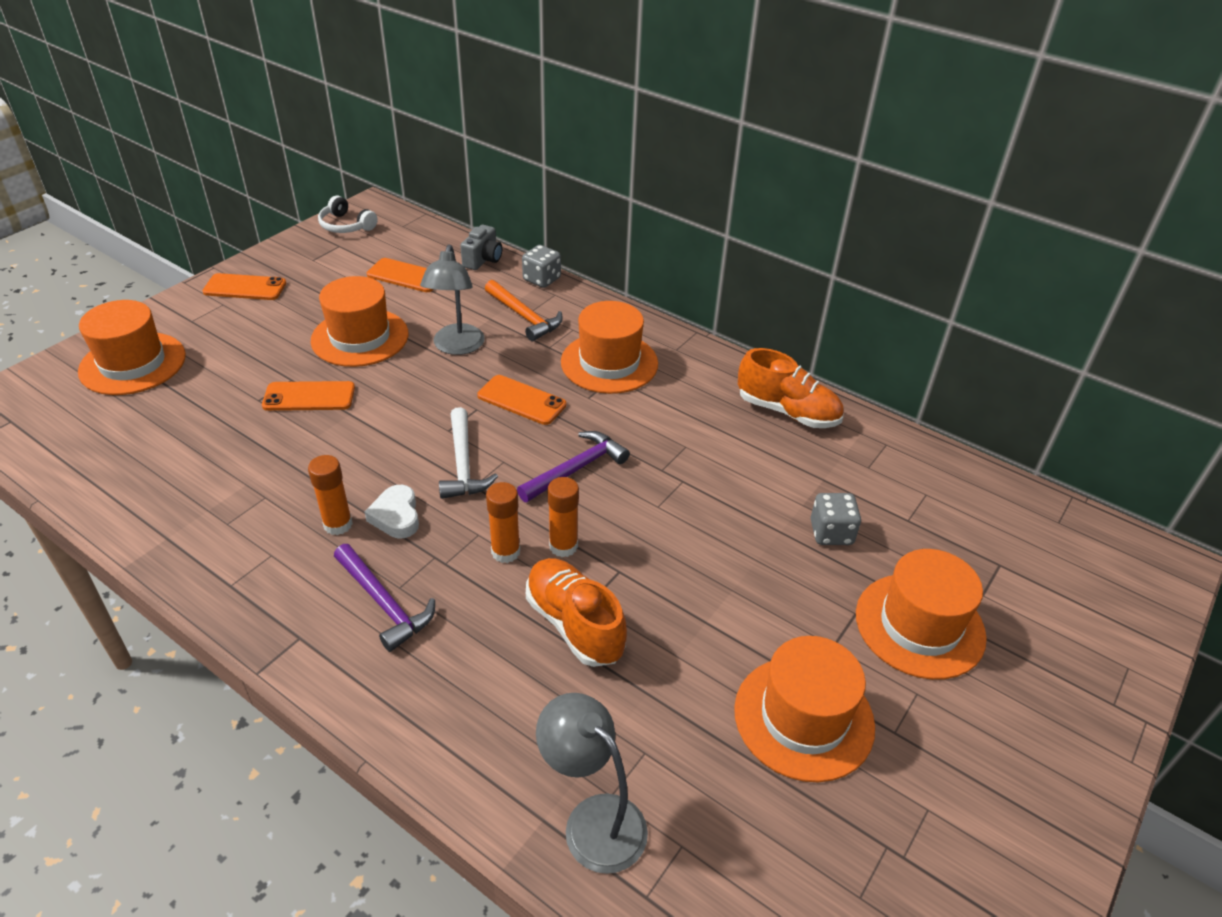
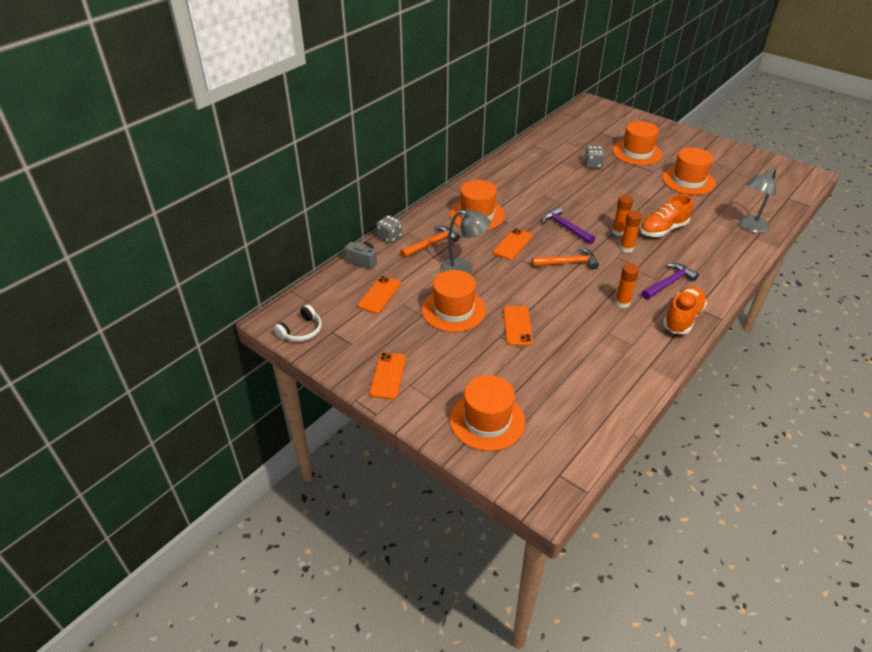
camera: 85 degrees left, 0 degrees up
(396, 516) = (611, 283): white heart -> none
(463, 464) = (568, 263): white hammer -> orange hammer
(787, 411) = (514, 166): orange shoe -> orange shoe (682, 318)

